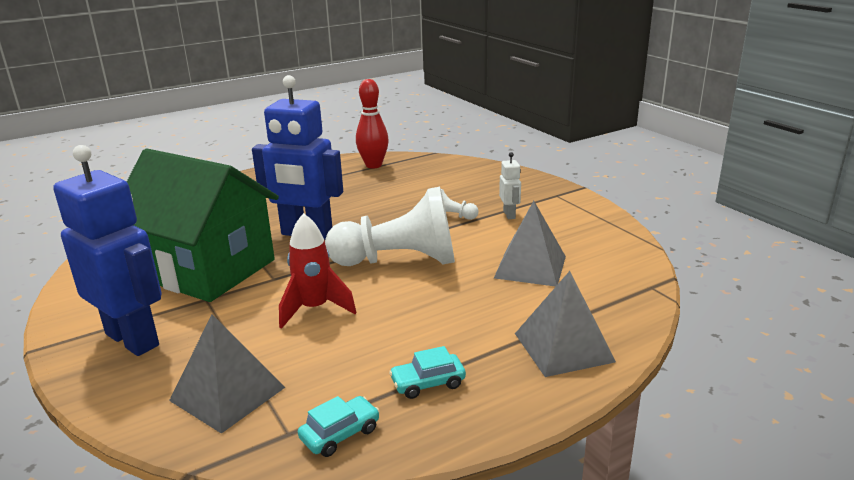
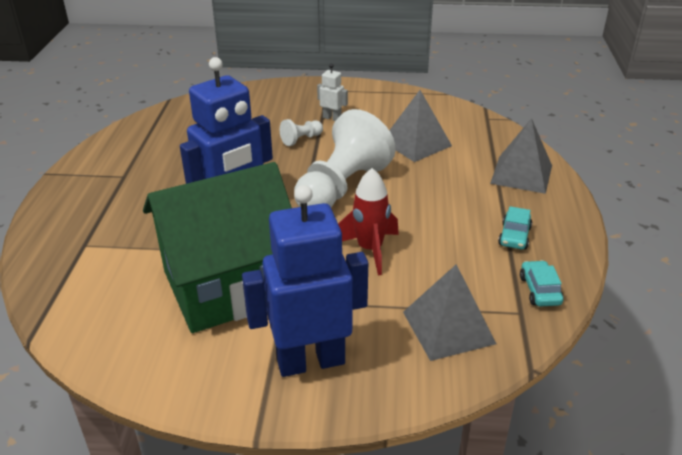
camera: 55 degrees left, 10 degrees up
(373, 165) = (145, 134): red bowling pin -> none

